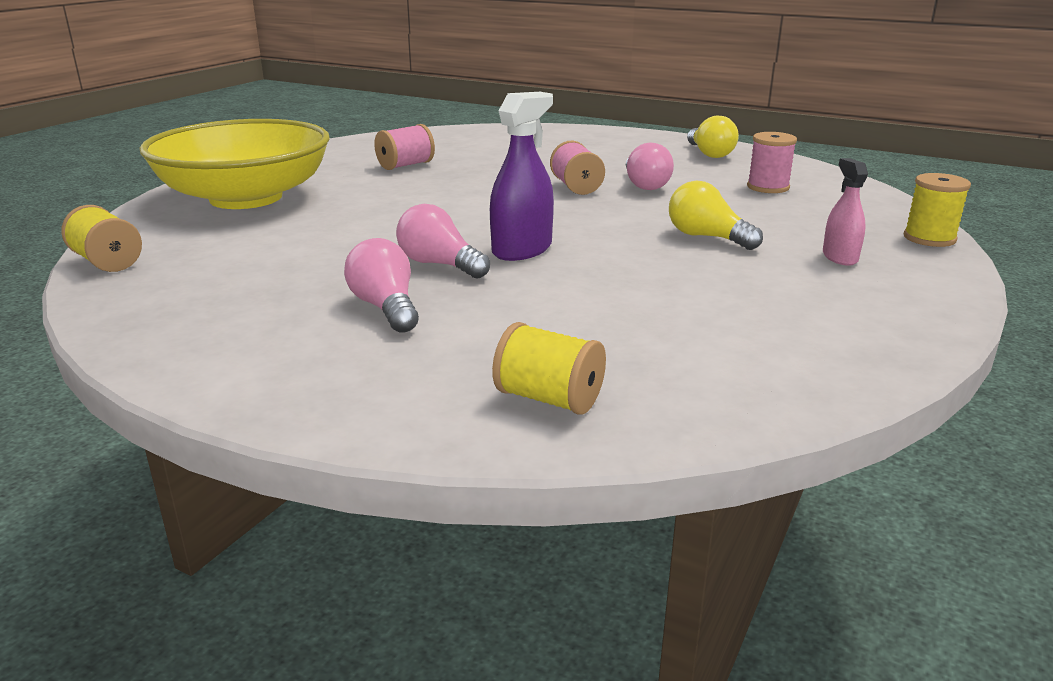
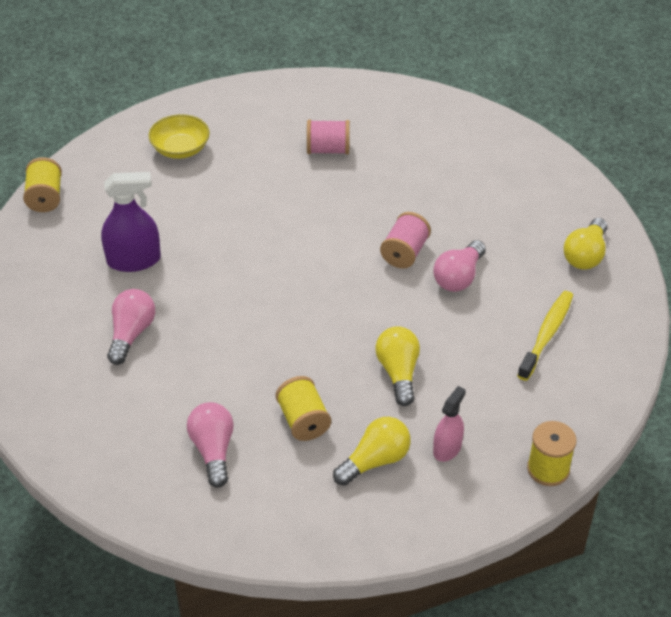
camera: 40 degrees right, 20 degrees up
(246, 198) = (180, 149): yellow bowl -> yellow bowl, size x0.44
(440, 265) = (203, 305): pink light bulb -> pink light bulb (213, 450)
(522, 250) = (267, 316): purple spray bottle -> purple spray bottle (134, 260)
(549, 399) = (121, 459): yellow spool -> yellow spool (303, 421)
(768, 187) = (547, 334): pink spool -> yellow toothbrush
(804, 286) = (375, 461): none -> yellow light bulb

